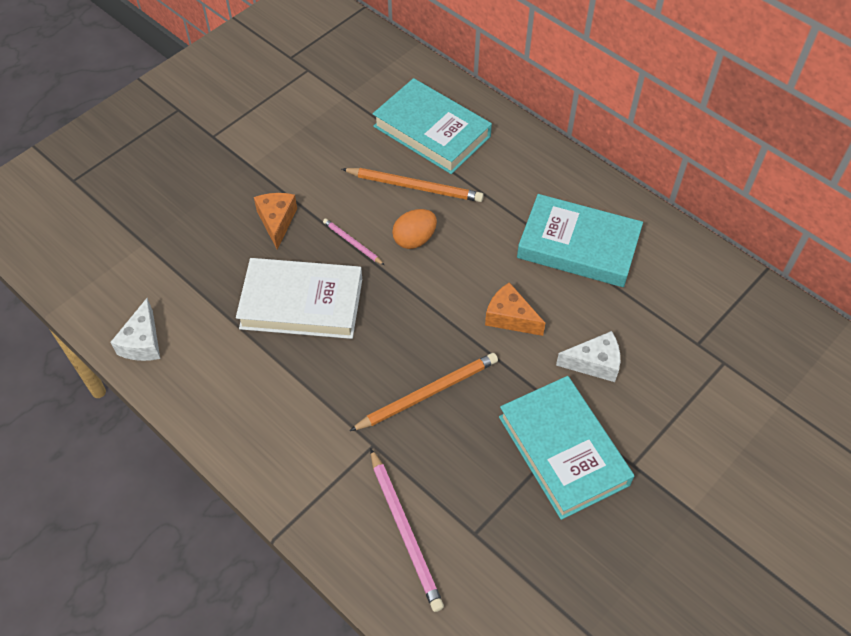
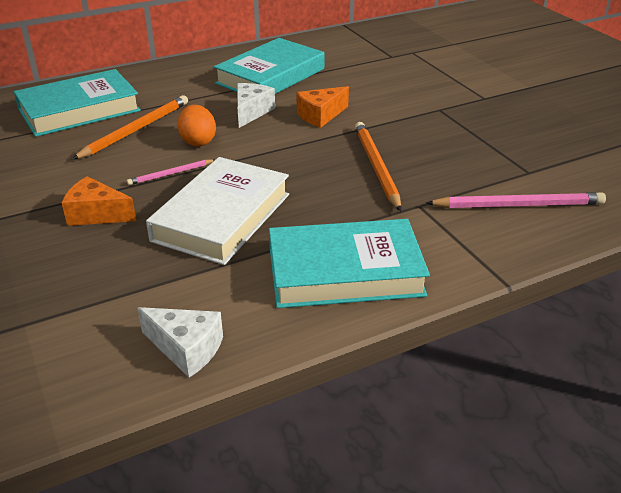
camera: 70 degrees left, 20 degrees down
(563, 450) = (462, 120): turquoise book -> turquoise book (345, 271)
(594, 363) = (387, 93): white cheese -> white cheese (251, 112)

